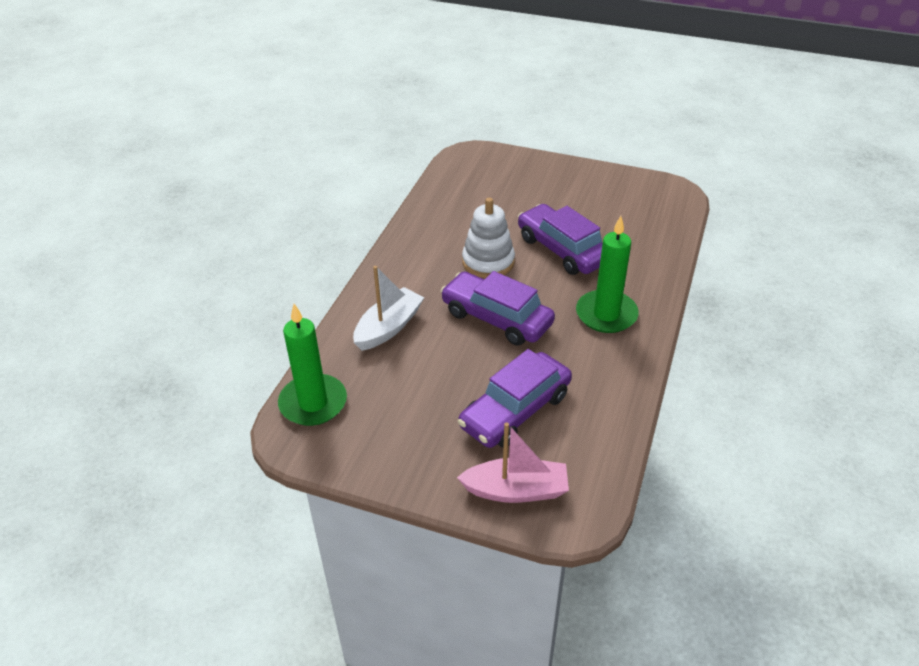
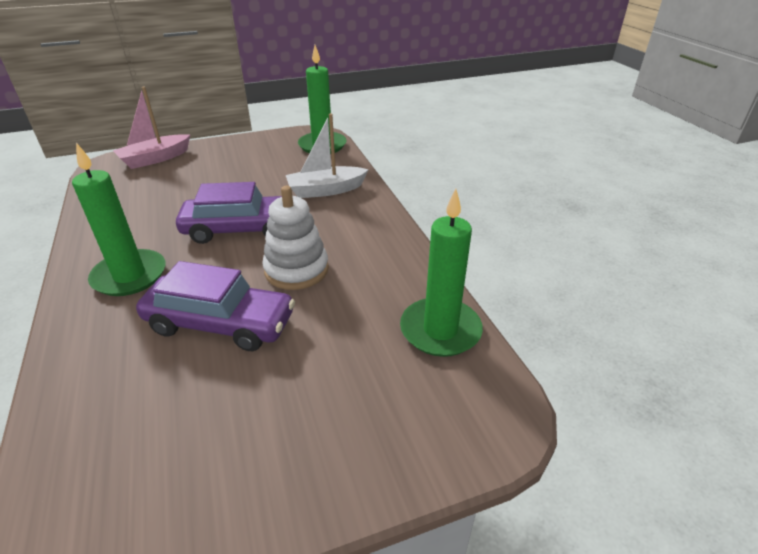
camera: 140 degrees right, 5 degrees down
(388, 327) = (326, 190): white boat -> white boat turned 75 degrees clockwise
(447, 191) = (440, 330): none -> green candle
(515, 410) = (180, 186): purple car -> none

